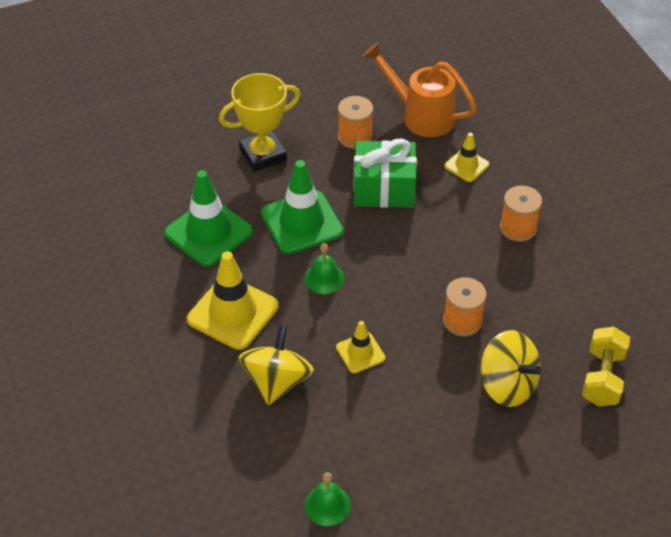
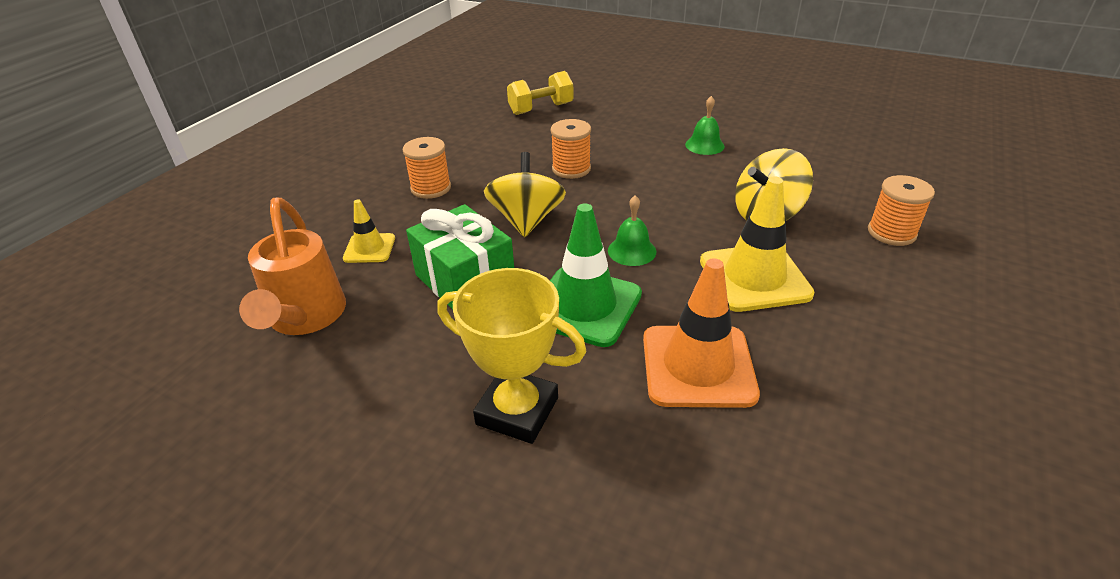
camera: 130 degrees left, 10 degrees down
(208, 232) = (698, 366): green traffic cone -> orange traffic cone
(327, 505) = (803, 147): green bell -> green bell (704, 145)
(355, 137) = (396, 348): orange spool -> orange spool (891, 233)
(360, 353) = (674, 194): yellow traffic cone -> none
(507, 385) = (600, 132): yellow spinning top -> yellow spinning top (526, 220)

